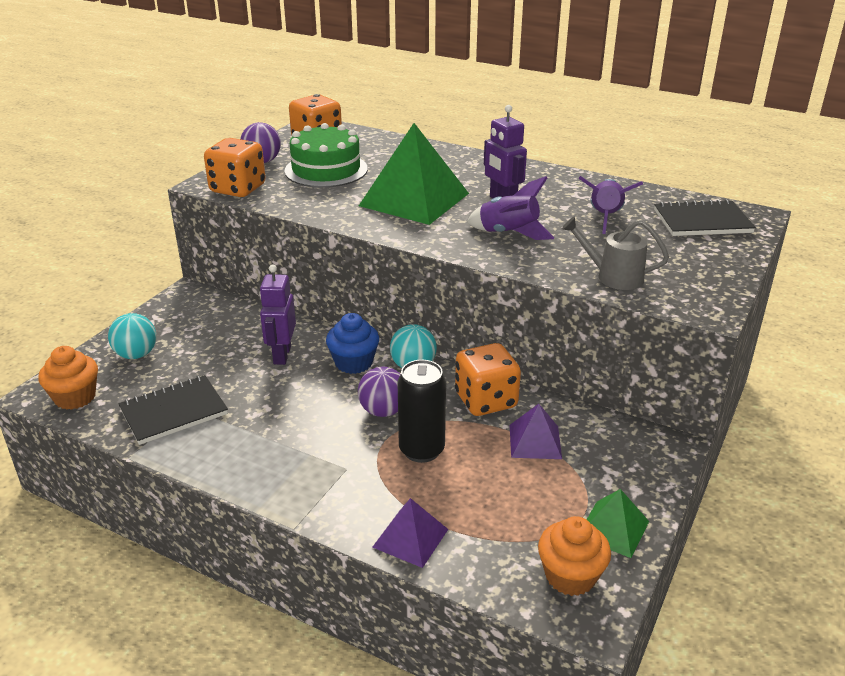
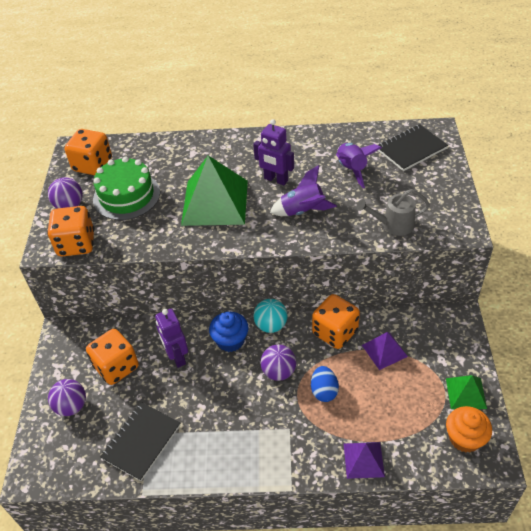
camera: 25 degrees left, 15 degrees up
(75, 397) = (59, 465): orange cupcake -> none
(136, 354) = (71, 406): turquoise ball -> purple ball
(212, 340) = (116, 367): none -> orange dice
(421, 450) = (324, 391): black can -> blue egg

